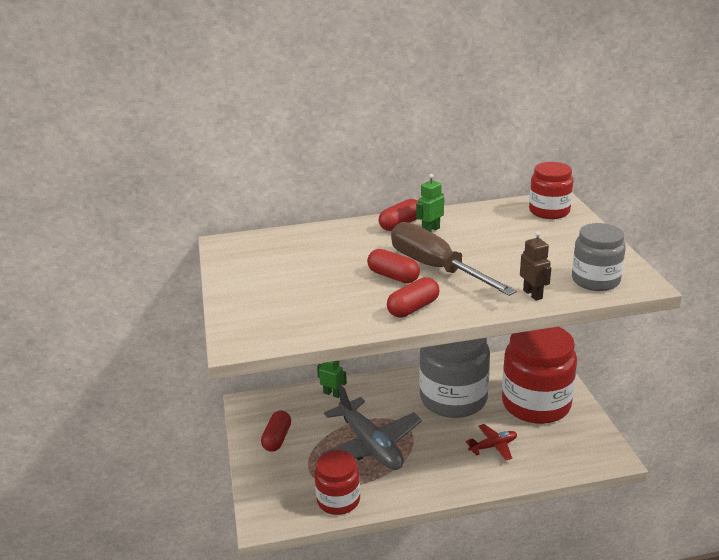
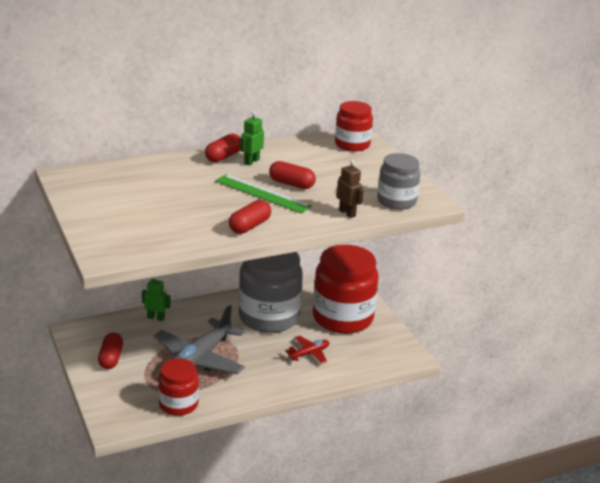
camera: 15 degrees left, 0 degrees up
(370, 445) = (199, 359): grey plane -> grey plane turned 75 degrees clockwise
(393, 276) = (227, 201): red capsule -> red capsule (291, 184)
(436, 268) = (262, 193): brown screwdriver -> green ruler

